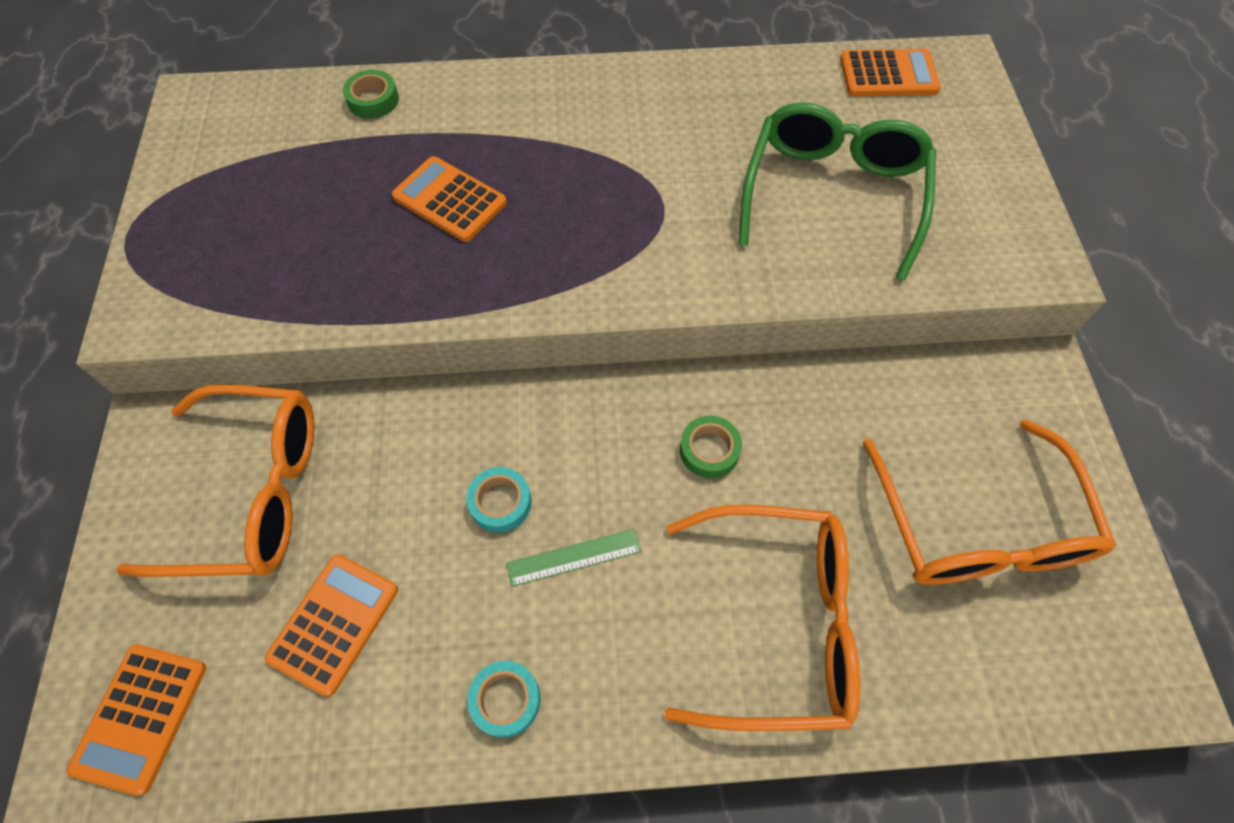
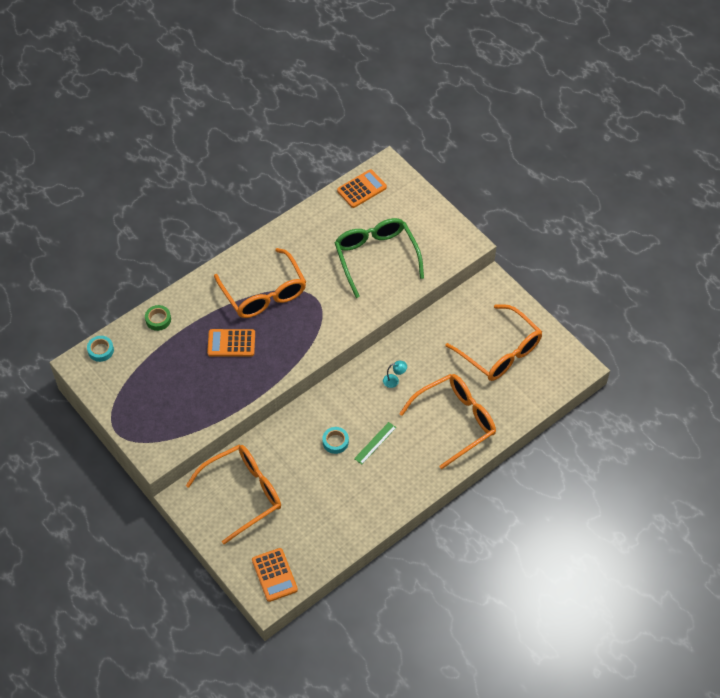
camera: 35 degrees left, 5 degrees down
(334, 623) = (312, 511): orange calculator -> none
(505, 700) = (387, 496): turquoise tape -> turquoise tape (100, 350)
(579, 150) = (264, 293): none -> orange glasses
(709, 450) = (394, 380): green tape -> turquoise lamp

